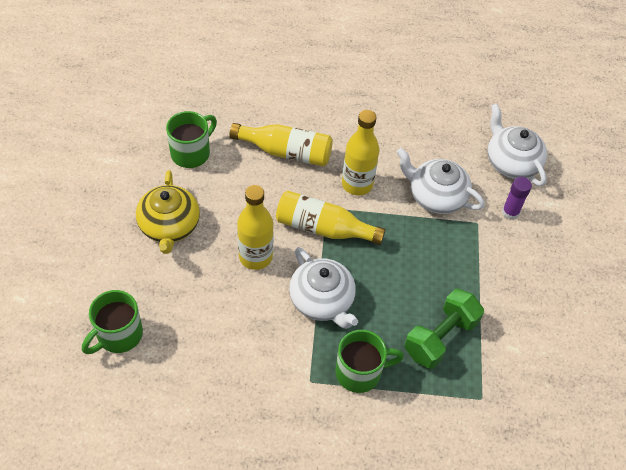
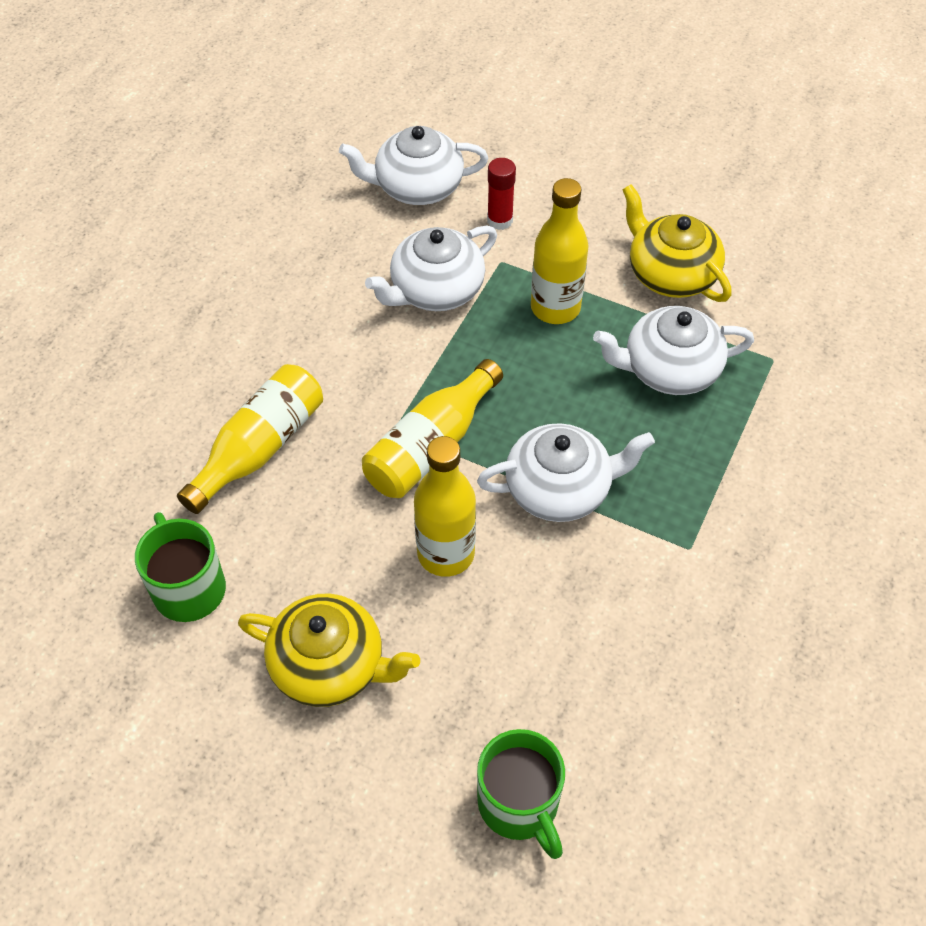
camera: 65 degrees left, 0 degrees up
(357, 184) = (369, 376): yellow bottle -> yellow bottle (555, 308)
(360, 372) = (694, 481): green mug -> none
(440, 337) = (669, 369): green dumbbell -> white teapot
(510, 212) = (500, 220): purple glue stick -> red glue stick
(521, 319) = (670, 274): none -> yellow teapot

